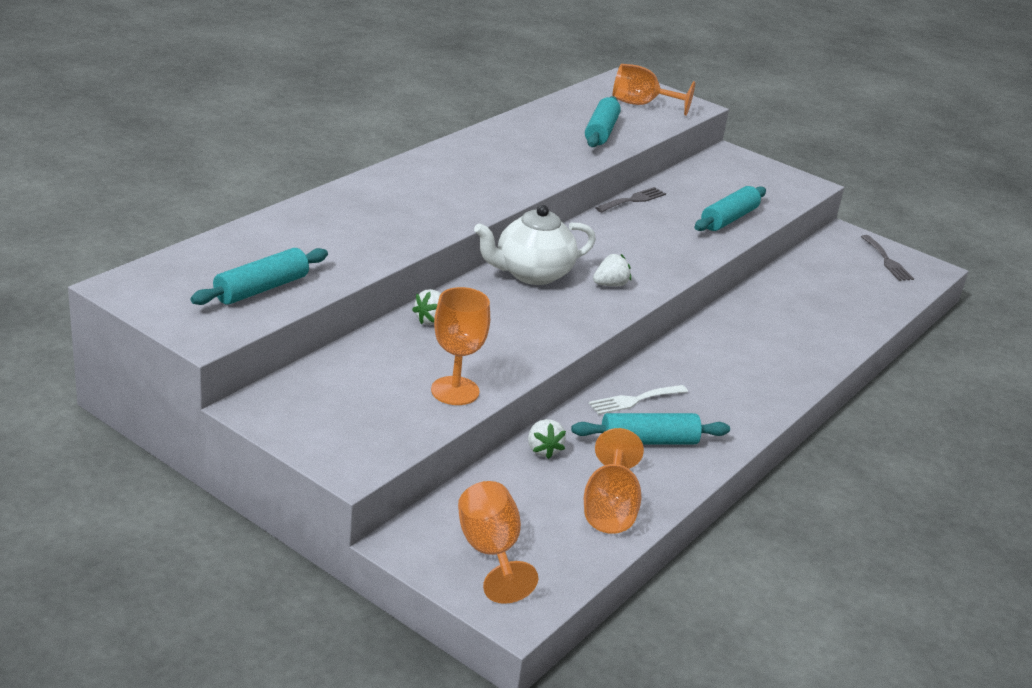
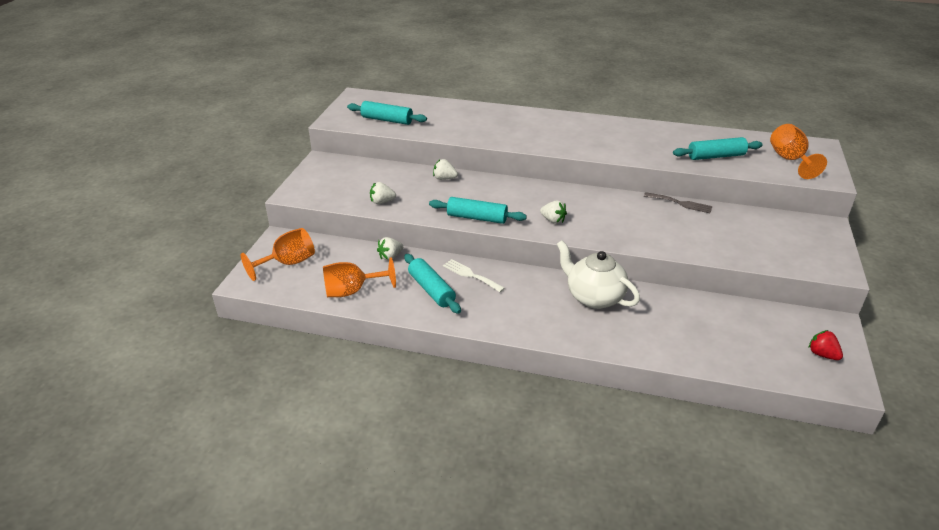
camera: 70 degrees right, 5 degrees up
(455, 391) = (382, 202): orange goblet -> white strawberry
(532, 274) = (531, 193): white teapot -> white teapot (594, 297)
(729, 219) = (714, 245): turquoise rolling pin -> turquoise rolling pin (477, 218)
(887, 260) = (822, 354): grey fork -> red strawberry

